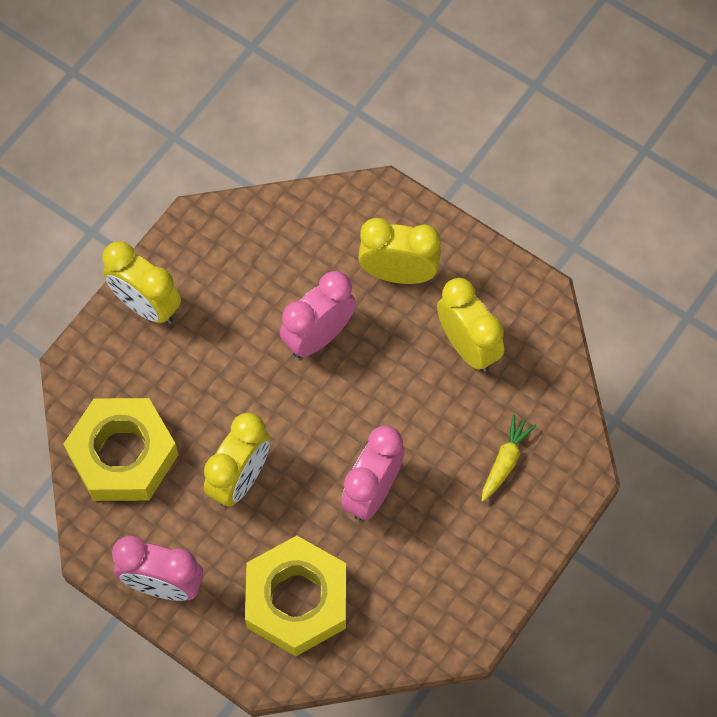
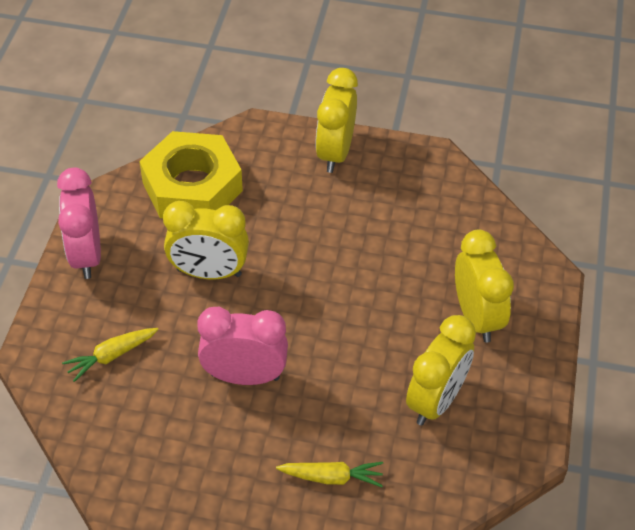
camera: 65 degrees right, 15 degrees down
(297, 600) = (111, 356): yellow nut -> yellow carrot
(318, 337) = (376, 279): pink clock -> none

